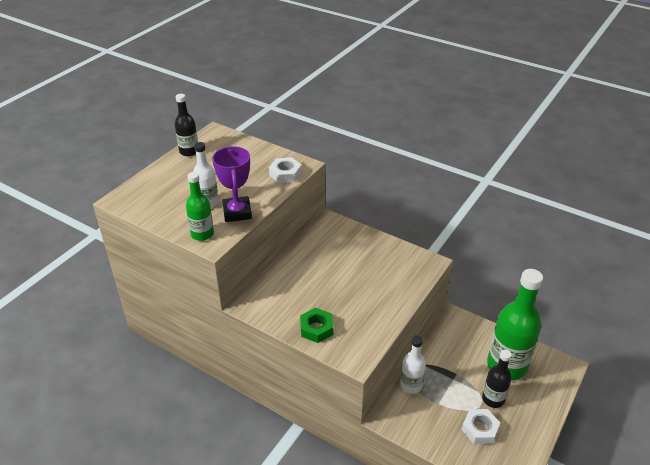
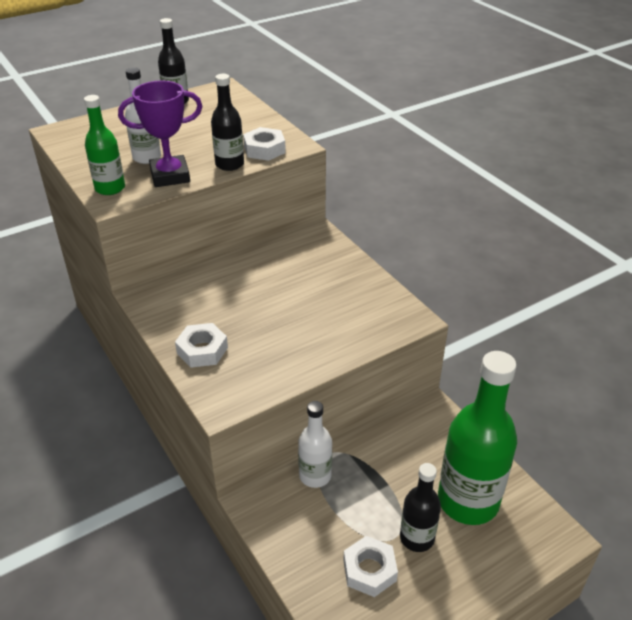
camera: 25 degrees right, 0 degrees up
(237, 212) = (170, 176): purple trophy -> purple trophy turned 60 degrees clockwise
(271, 192) = (229, 164): none -> black bottle
(316, 328) = (202, 350): green nut -> white nut

